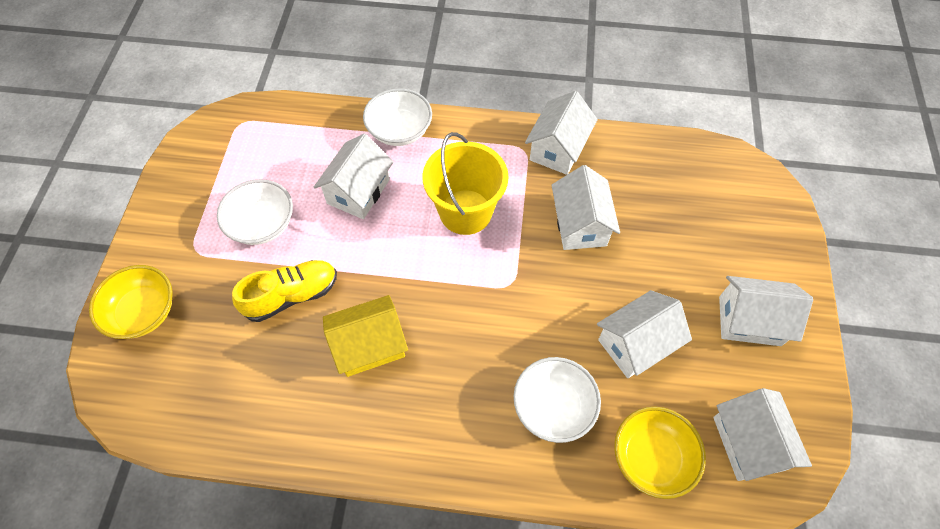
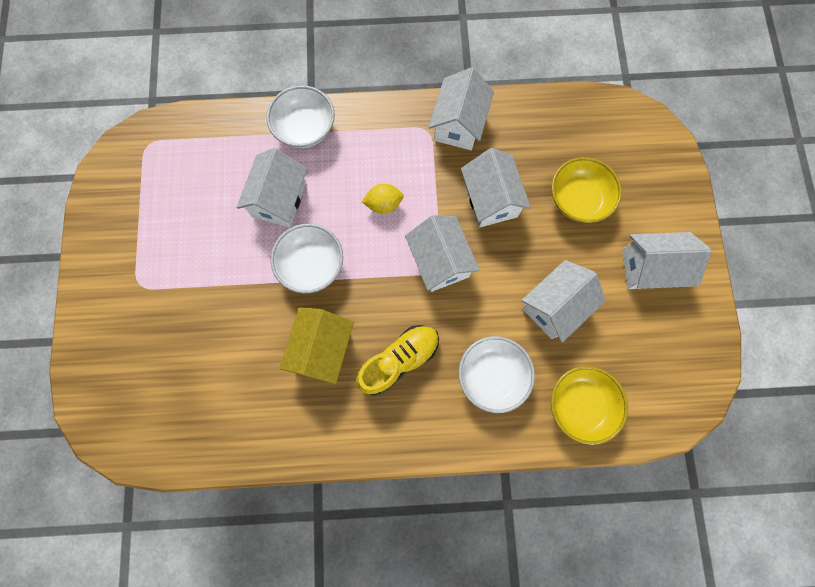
camera: 10 degrees left, 15 degrees up
(143, 312) = (108, 353): yellow bowl -> yellow bowl (578, 199)
(262, 224) = (196, 248): white bowl -> white bowl (311, 265)
(292, 296) = (241, 314): yellow shoe -> yellow shoe (399, 360)
(369, 345) = (322, 348): yellow house -> yellow house turned 45 degrees counterclockwise
(465, 212) = (383, 204): yellow bucket -> yellow lemon
(748, 443) = (658, 378): white house -> white house (440, 261)

